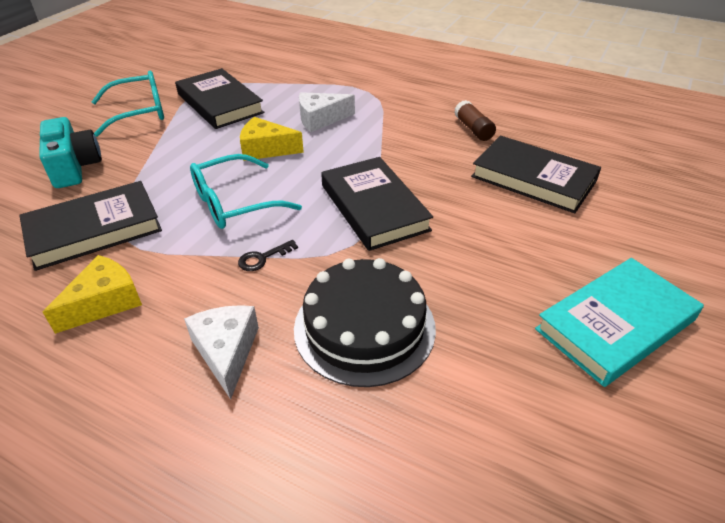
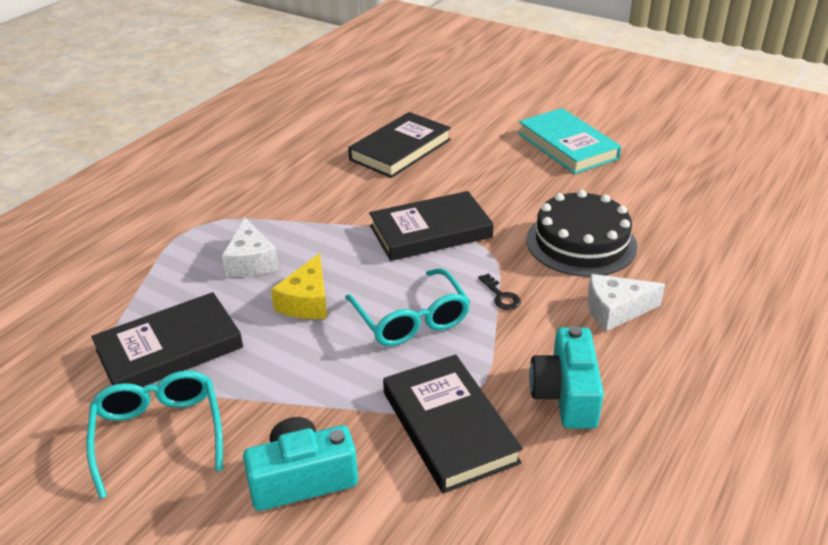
camera: 85 degrees left, 5 degrees down
(104, 302) = (565, 394): yellow cheese -> turquoise camera
(473, 129) = (309, 168): brown glue stick -> none

